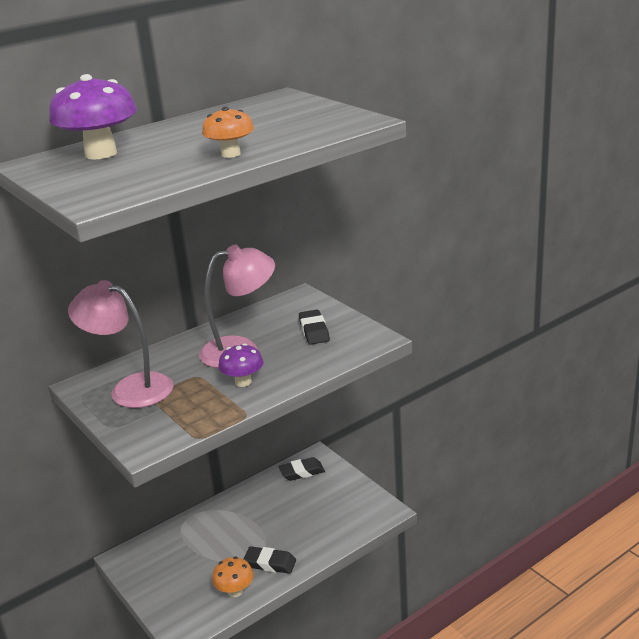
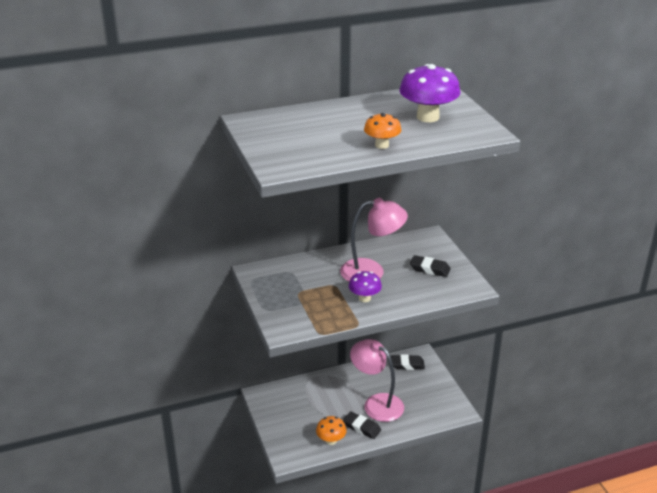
camera: 15 degrees right, 5 degrees up
(101, 154) = (295, 122): purple mushroom -> purple mushroom (427, 117)
(130, 388) = (286, 283): pink lamp -> pink lamp (376, 403)
(314, 331) = (429, 269): black eraser -> black eraser turned 75 degrees counterclockwise

